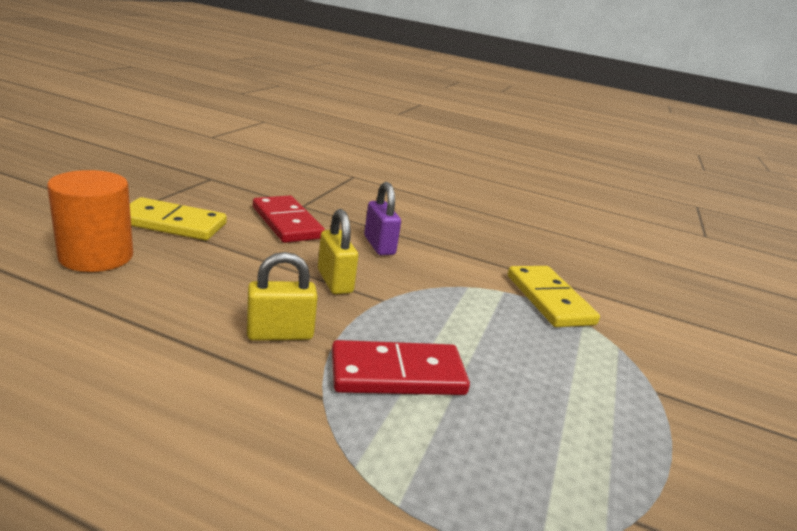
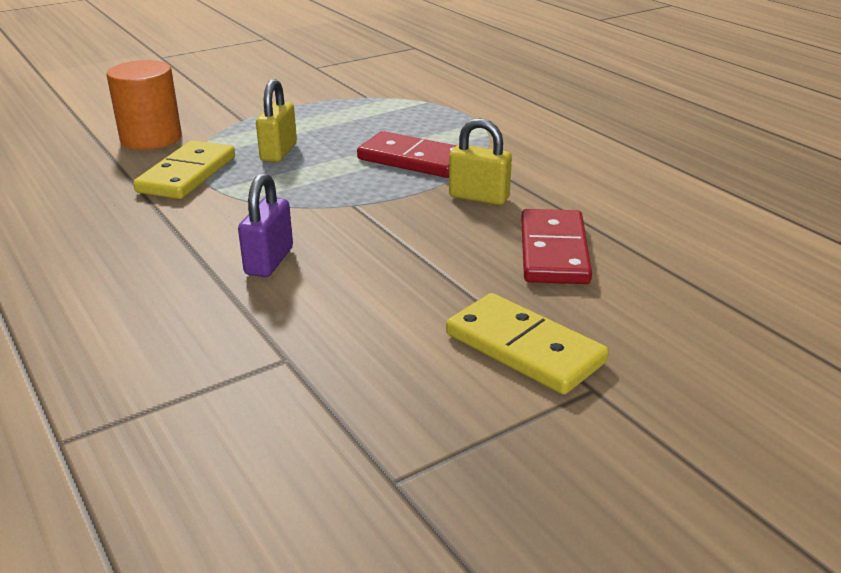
camera: 140 degrees left, 5 degrees up
(96, 256) = (632, 306): orange cylinder -> orange cylinder (151, 138)
(287, 222) = (352, 322): red domino -> red domino (553, 251)
(335, 281) = (382, 229): yellow padlock -> yellow padlock (278, 152)

